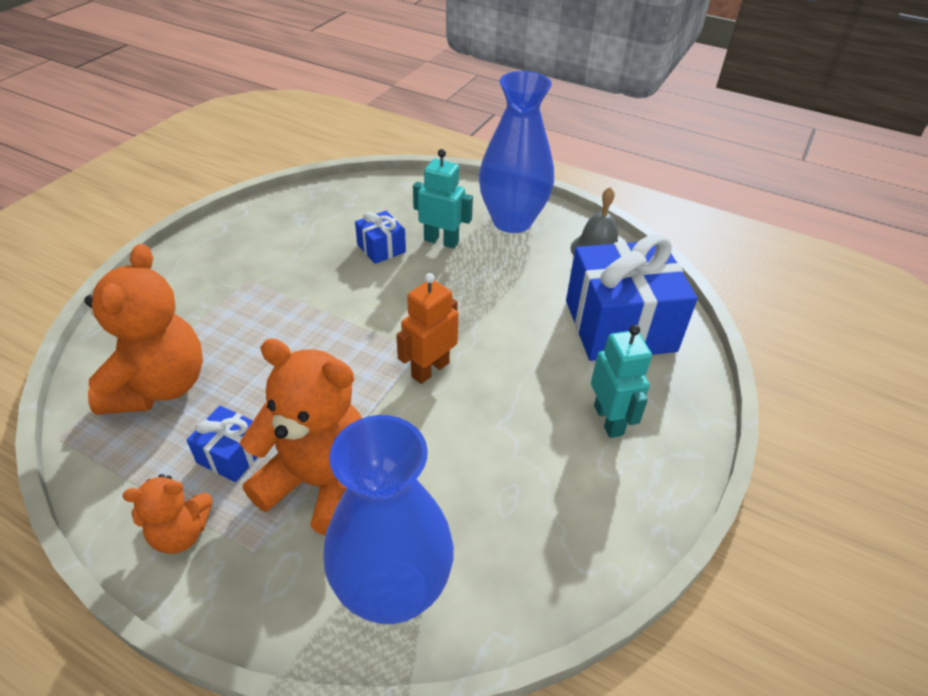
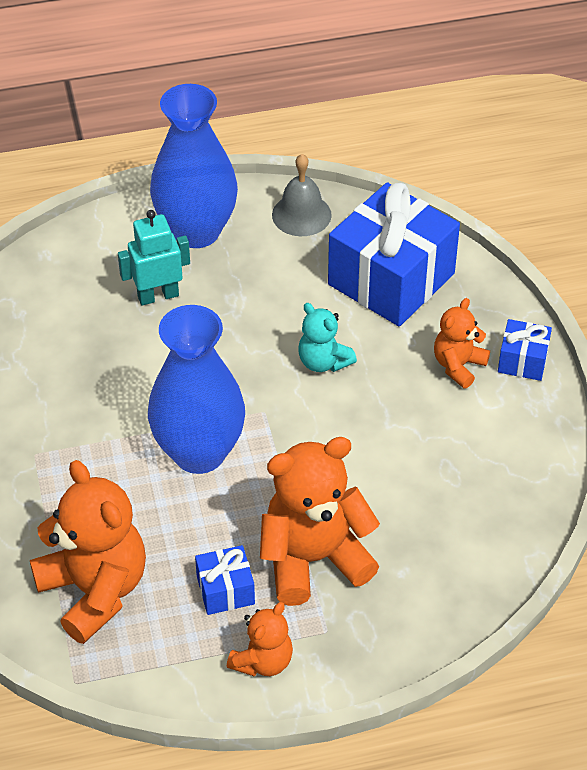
camera: 40 degrees left, 5 degrees up
(381, 248) = (113, 340): blue gift -> blue gift (522, 361)
(393, 591) = (442, 582): blue vase -> blue vase (199, 452)
(430, 369) = (289, 420): orange robot -> none
(502, 347) = (323, 362): none -> turquoise teddy bear
(609, 420) = (458, 365): turquoise robot -> orange teddy bear

